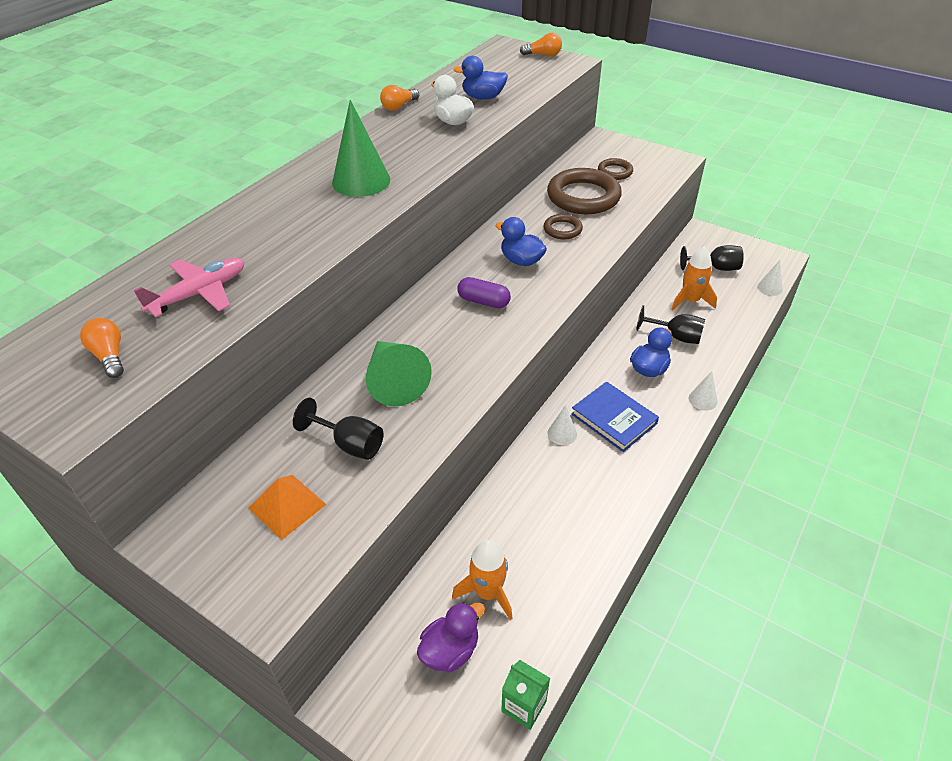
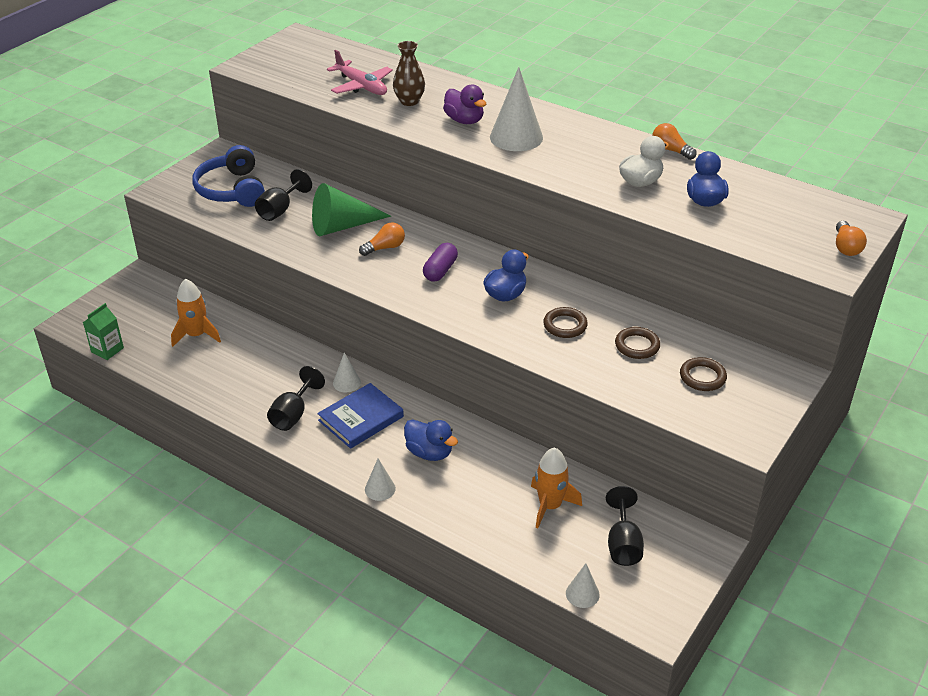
camera: 90 degrees right, 5 degrees down
(110, 356) = (302, 66): orange light bulb -> orange light bulb (385, 248)
(257, 252) = (409, 101): none -> brown vase
(287, 506) = (232, 190): orange pyramid -> blue headphones
(361, 181) = (516, 137): green cone -> white cone
(450, 650) = (157, 318): purple duck -> purple duck (464, 120)
(583, 197) = (637, 346): brown ring -> brown ring, size x0.50
(676, 336) = (482, 483): black goblet -> black goblet (293, 414)

